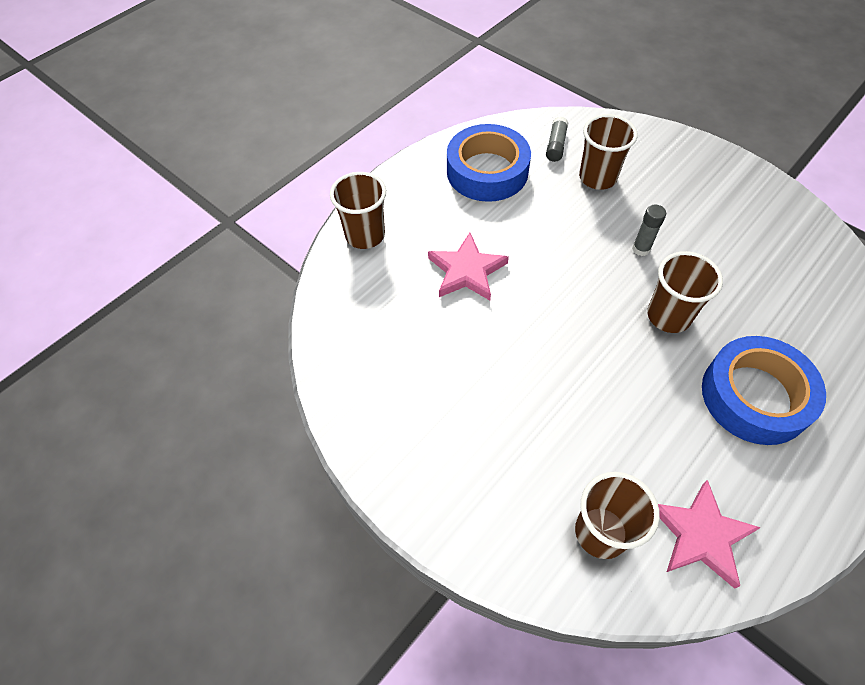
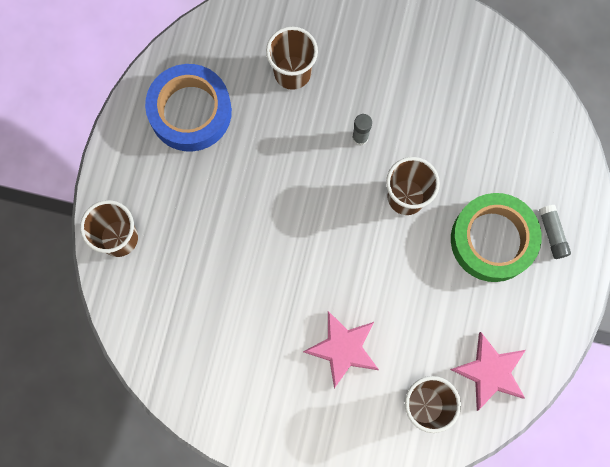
camera: 30 degrees left, 20 degrees up
(466, 271) = (226, 232): pink star -> pink star (343, 348)
(556, 145) = (238, 49): grey glue stick -> grey glue stick (552, 234)
(755, 396) = (492, 240): blue tape -> green tape

